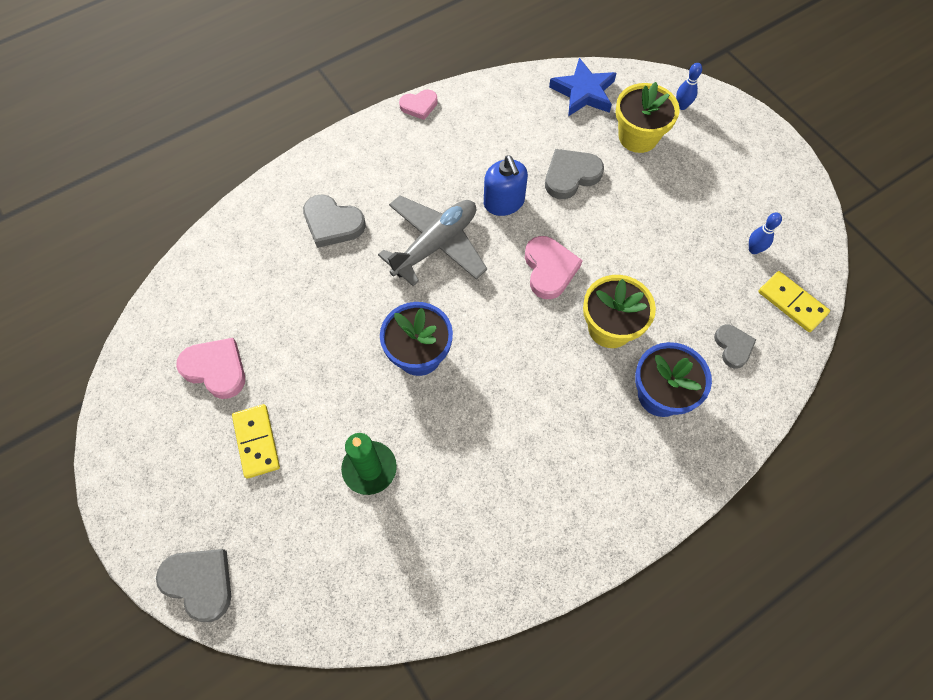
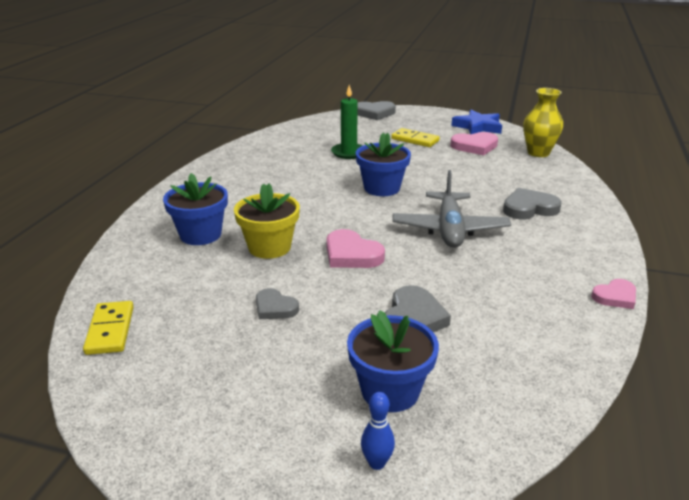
camera: 140 degrees right, 35 degrees down
(177, 302) = (538, 153): none -> yellow vase
(419, 106) = (615, 297): pink heart -> pink heart turned 150 degrees counterclockwise
(504, 202) = (440, 272): blue soap dispenser -> none
(583, 92) = (505, 403): blue star -> blue star (478, 127)
(638, 137) = (390, 391): yellow flower pot -> blue flower pot
(733, 347) = (156, 279): grey heart -> grey heart (275, 308)
(754, 249) = (174, 352): blue bowling pin -> none
(792, 303) = (110, 330): yellow domino -> yellow domino turned 75 degrees clockwise

